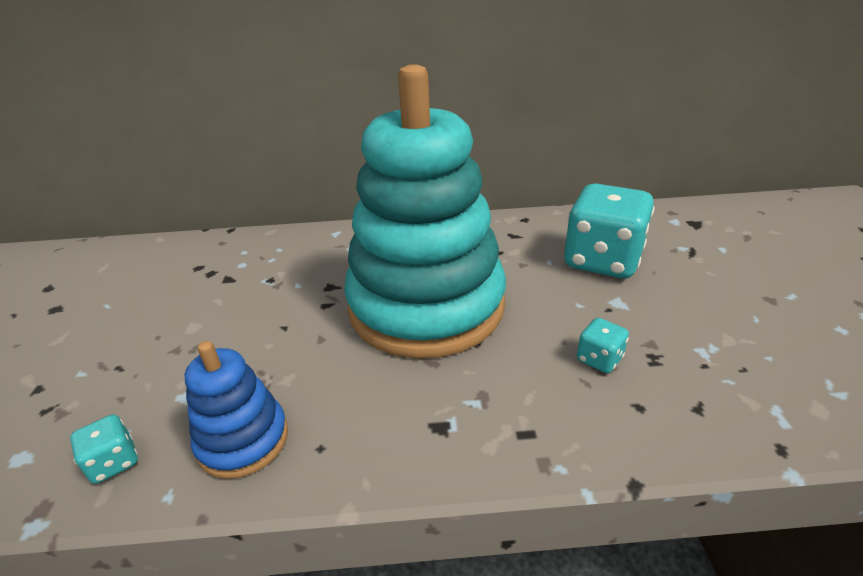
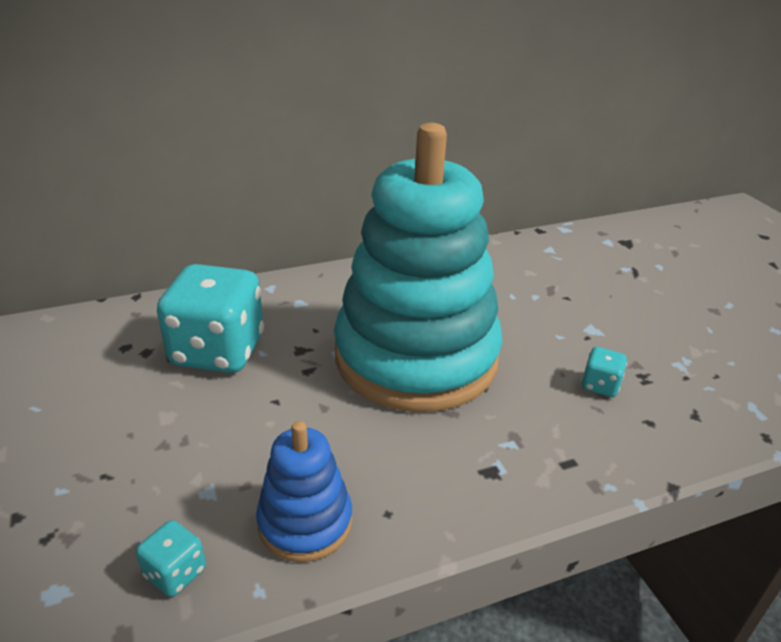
camera: 20 degrees left, 0 degrees up
(602, 261) = (561, 289): turquoise dice -> turquoise dice (218, 351)

